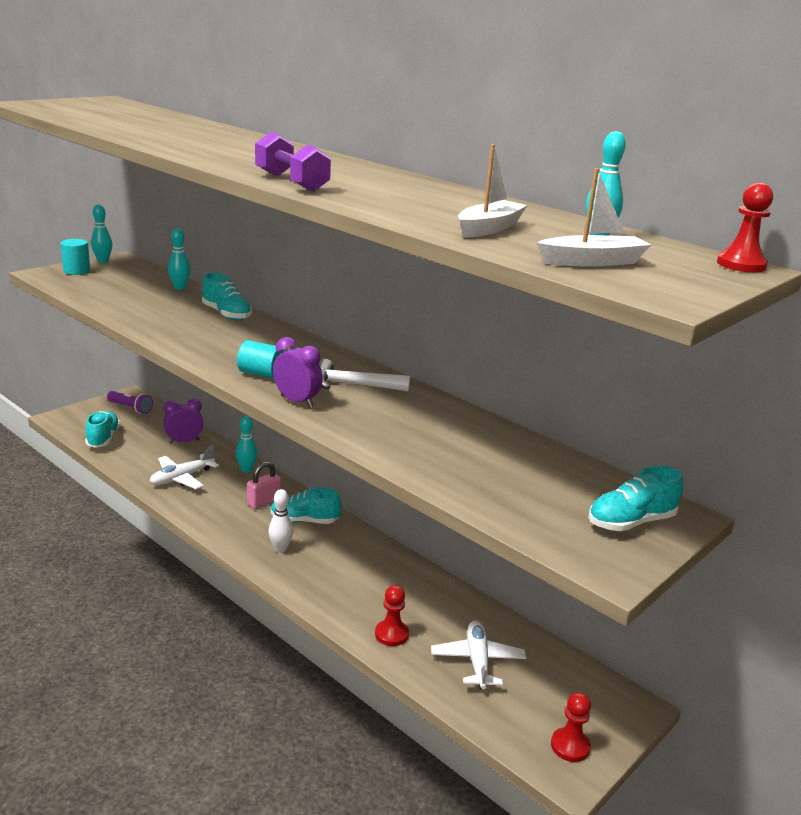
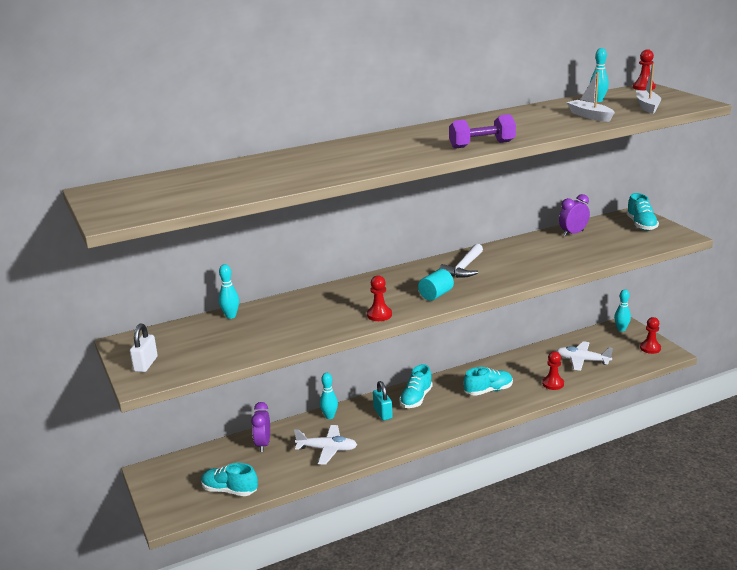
camera: 65 degrees left, 0 degrees up
(77, 271) = (146, 364): turquoise cylinder -> white padlock
(103, 261) = (123, 351): turquoise bowling pin -> turquoise bowling pin (621, 329)
(130, 408) = (175, 472): purple flashlight -> none
(182, 478) = (327, 449): white plane -> white plane turned 60 degrees counterclockwise
(196, 349) = (379, 315): none -> red pawn
(226, 314) = (309, 300): turquoise shoe -> turquoise shoe (488, 391)
(264, 502) = (383, 413): pink padlock -> turquoise padlock
(280, 549) = (448, 413): white bowling pin -> none
(297, 401) = (485, 287): purple clock -> purple clock (573, 233)

